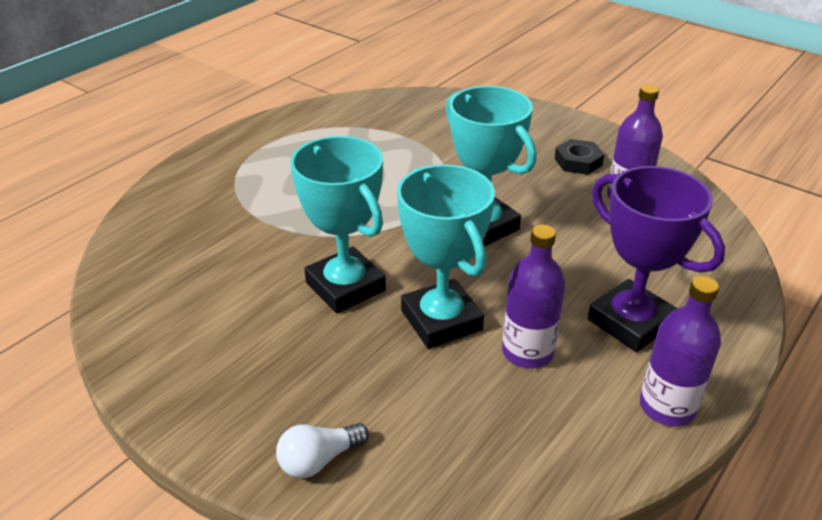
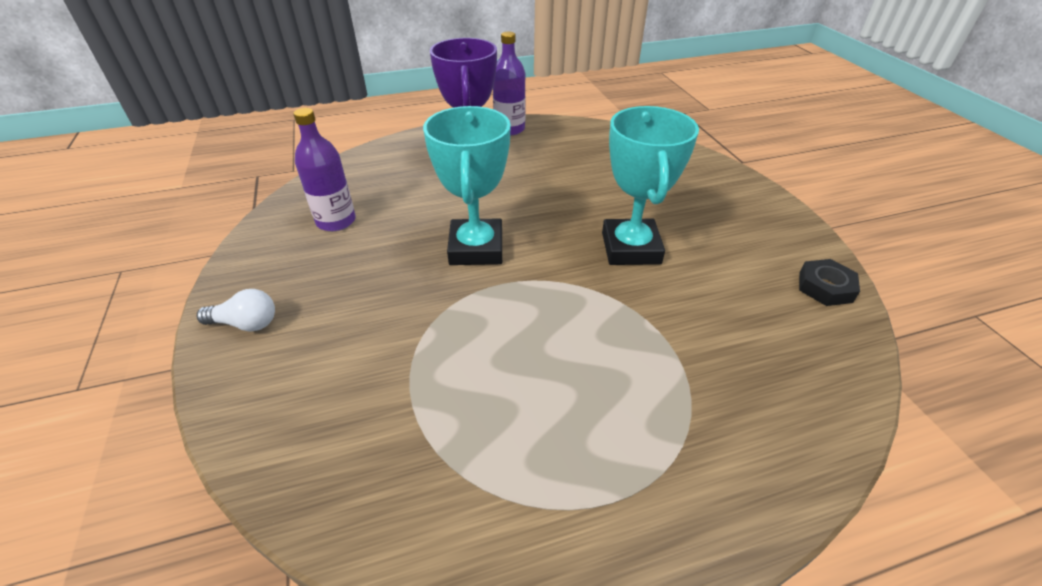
camera: 145 degrees left, 5 degrees up
(319, 460) = (704, 170): white light bulb -> white light bulb (246, 323)
(441, 320) = (580, 201): turquoise trophy -> none
(527, 352) = (547, 168): purple bottle -> none
(578, 162) = (308, 269): black nut -> black nut (825, 287)

